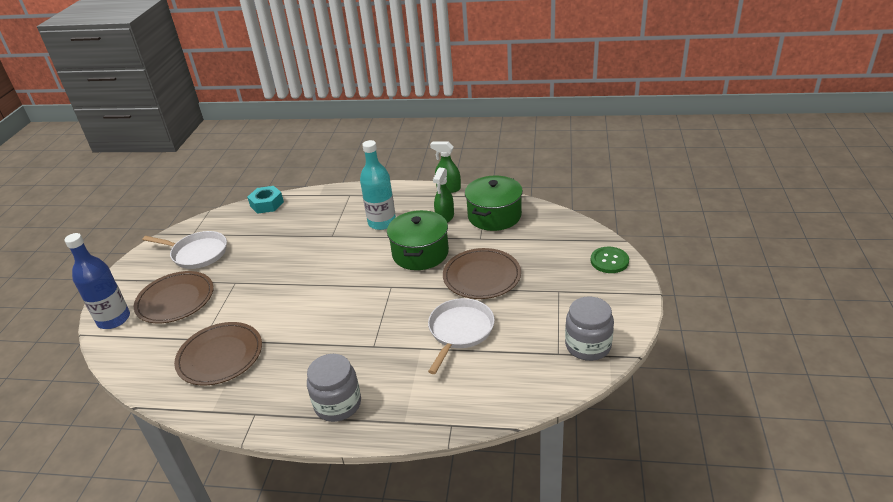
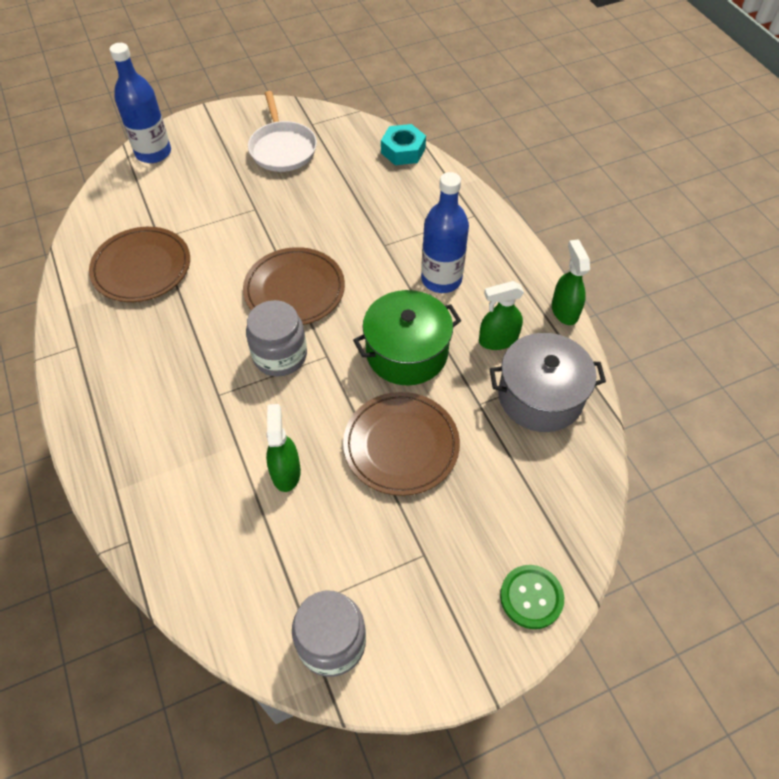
camera: 55 degrees right, 20 degrees up
(175, 300) = (203, 179): brown plate -> brown plate (294, 290)
(338, 404) = (117, 411): grey jar -> grey jar (280, 355)
(382, 222) = (441, 279): turquoise bottle -> blue bottle
(460, 331) = (286, 472): white pan -> green spray bottle
(494, 216) = (540, 396): green pot -> grey pot

